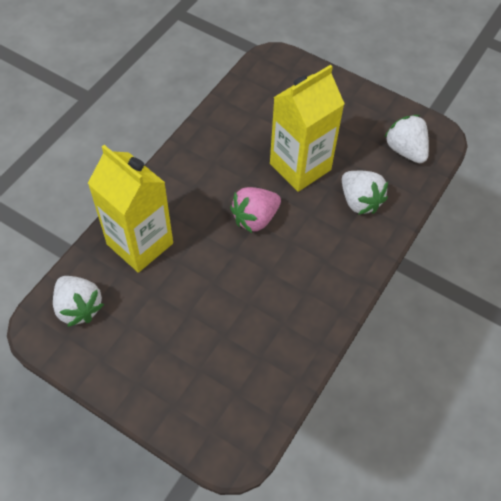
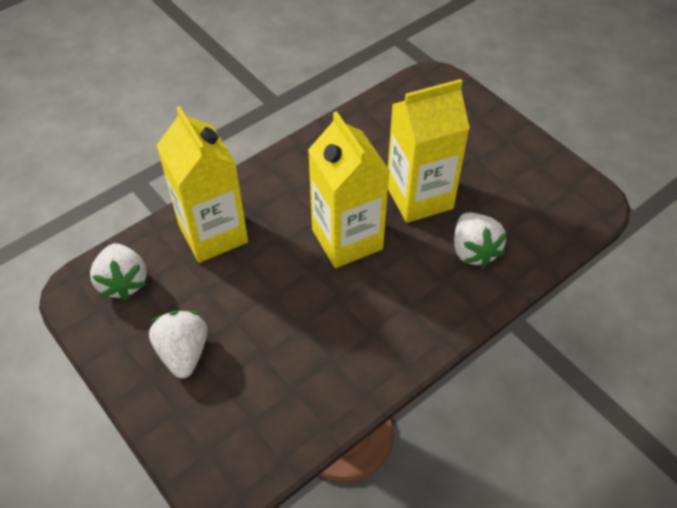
camera: 20 degrees right, 5 degrees down
(255, 218) = (347, 239): pink strawberry -> yellow carton
(405, 150) = (549, 208): white strawberry -> white strawberry (183, 353)

